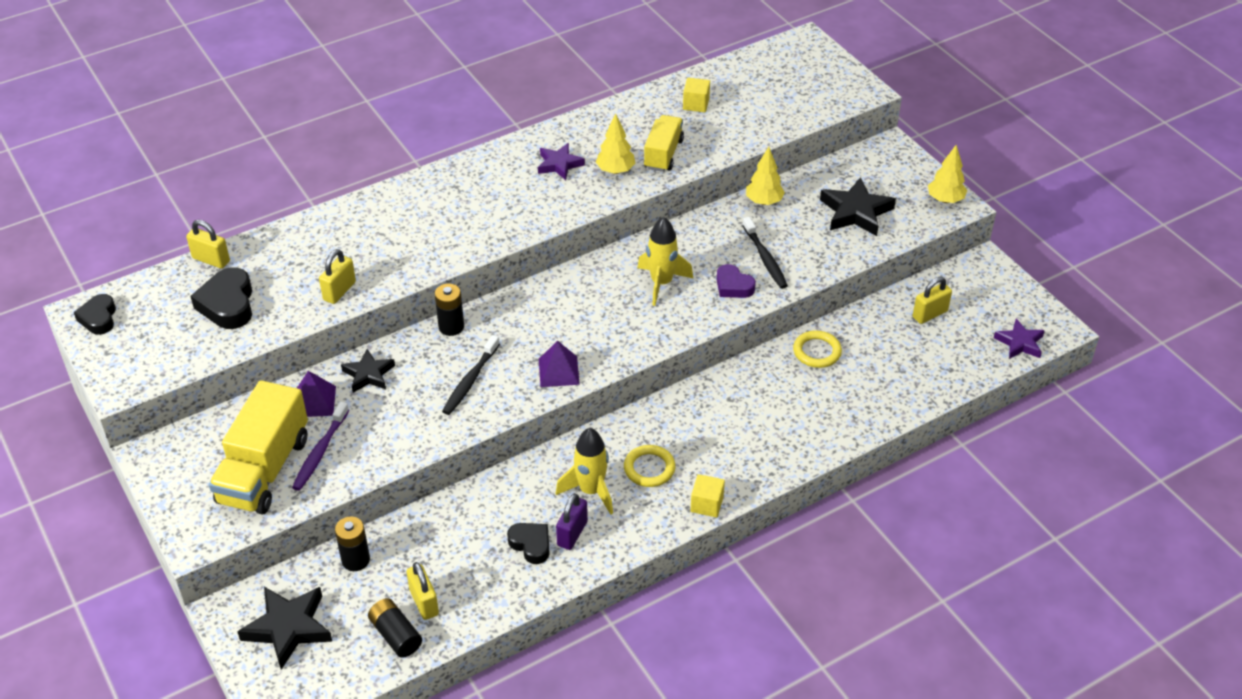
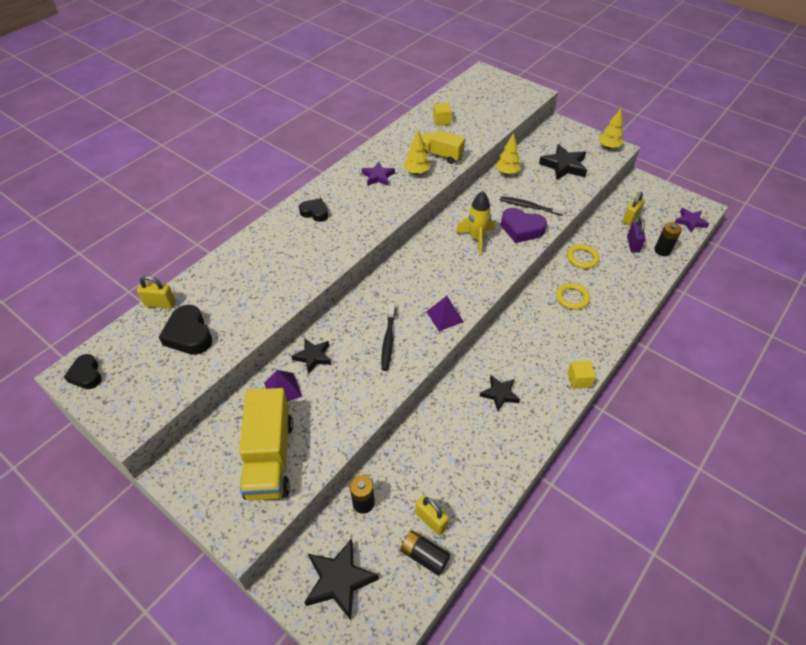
camera: 20 degrees left, 5 degrees up
(320, 452) = (306, 428): purple toothbrush -> none
(339, 291) = (271, 301): yellow padlock -> none
(451, 327) = (354, 305): black battery -> black battery (662, 250)
(531, 545) = (482, 448): black heart -> black heart (315, 212)
(572, 533) = (505, 430): purple padlock -> purple padlock (633, 244)
(591, 491) = (499, 394): yellow rocket -> black star
(649, 468) = (528, 366): yellow ring -> yellow ring (572, 298)
(663, 154) = (440, 155): yellow truck -> yellow truck turned 60 degrees counterclockwise
(733, 286) = (521, 229): purple heart -> purple heart, size x1.54
(765, 258) = (529, 207): black toothbrush -> black toothbrush turned 150 degrees clockwise

